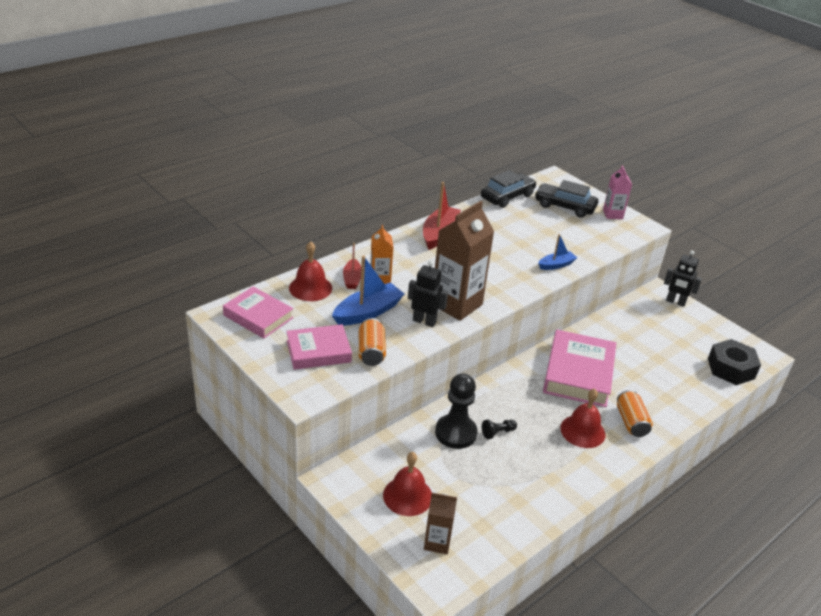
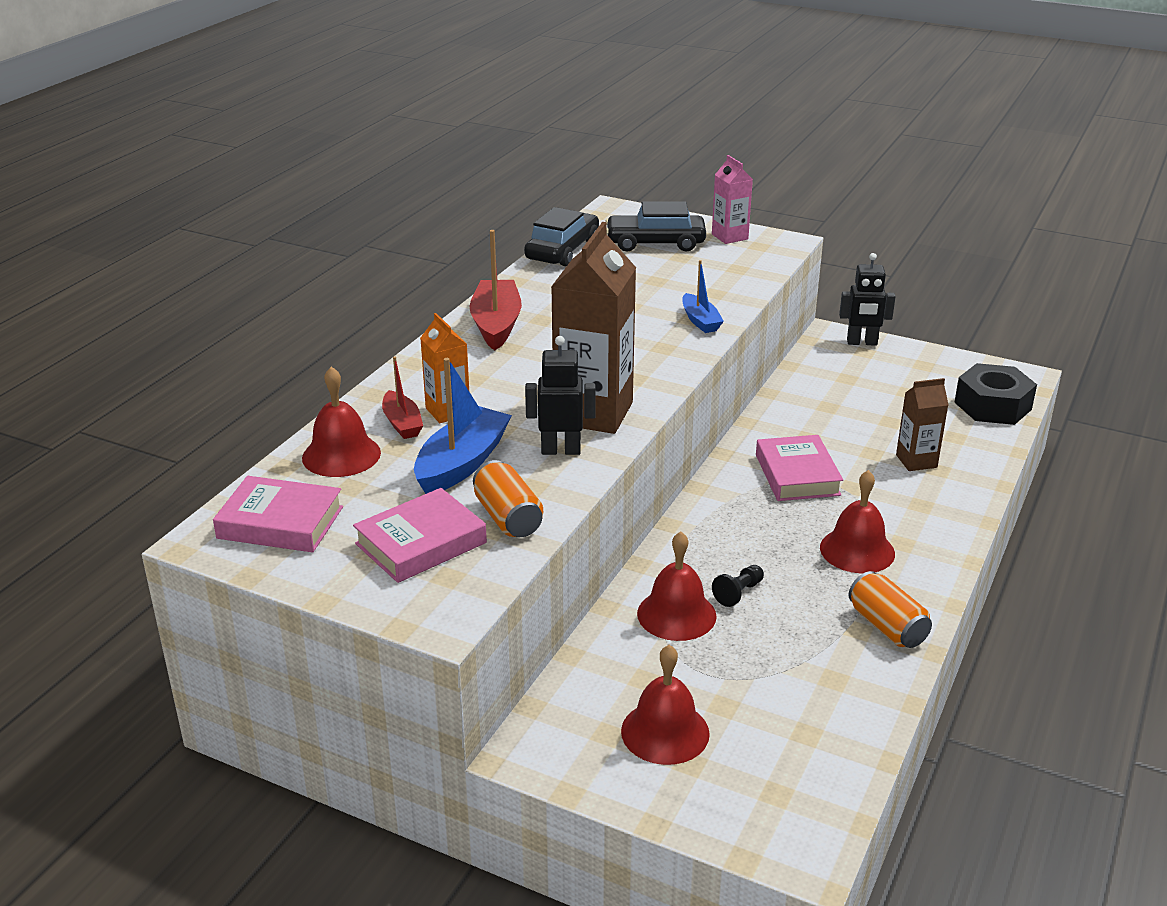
camera: 20 degrees left, 5 degrees down
(437, 542) = (757, 784): brown carton -> brown carton (916, 461)
(455, 433) = (676, 614): black pawn -> red bell
(556, 265) = (700, 321): blue boat -> blue boat turned 120 degrees clockwise
(578, 373) = (797, 475): pink book -> pink book, size x0.64
(631, 422) = (914, 516): orange can -> orange can (887, 627)

